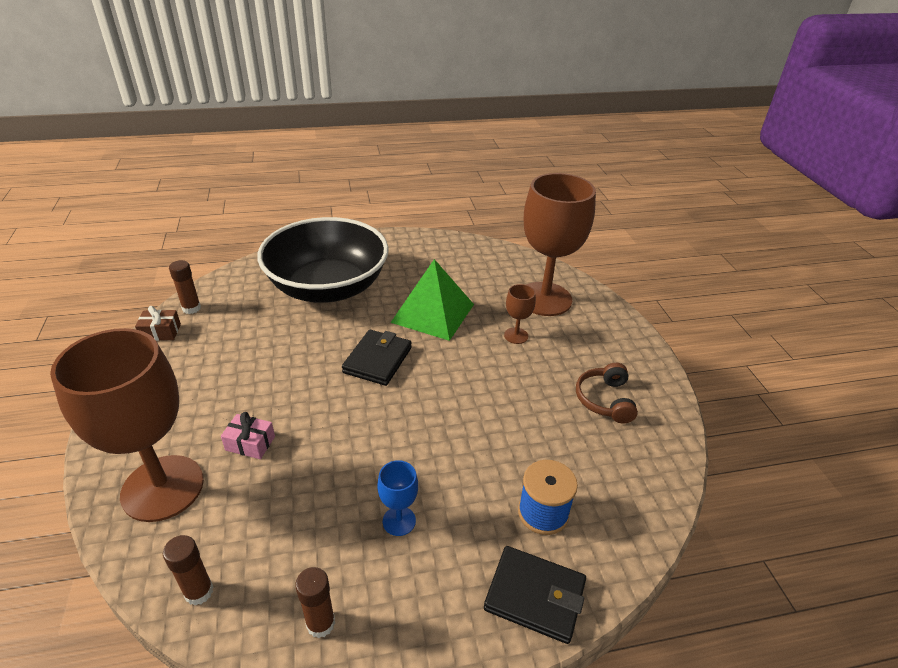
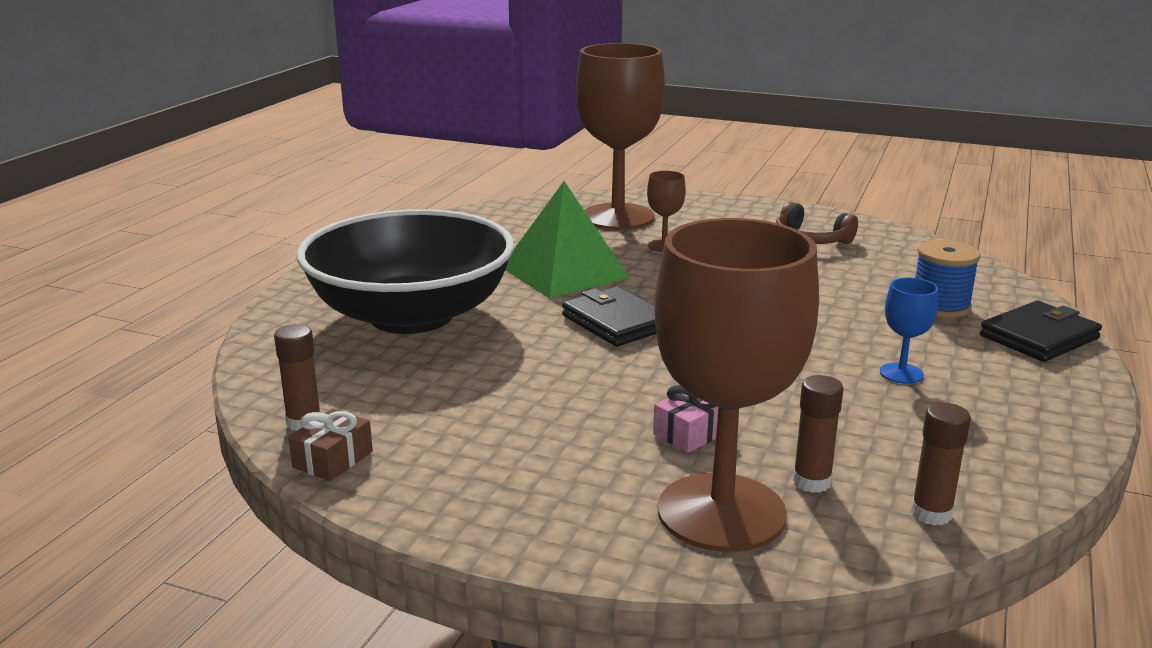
camera: 55 degrees left, 15 degrees down
(320, 623) = (1019, 446): brown glue stick -> brown glue stick (812, 482)

